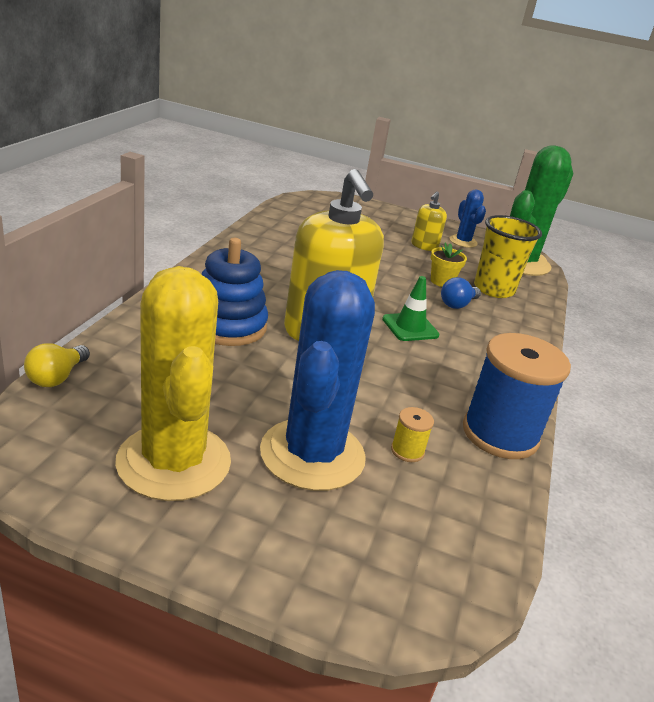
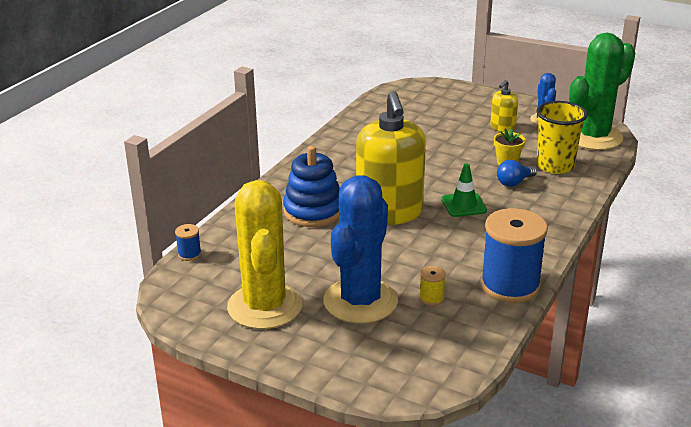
camera: 15 degrees right, 0 degrees up
(57, 377) = (189, 254): yellow light bulb -> blue spool

